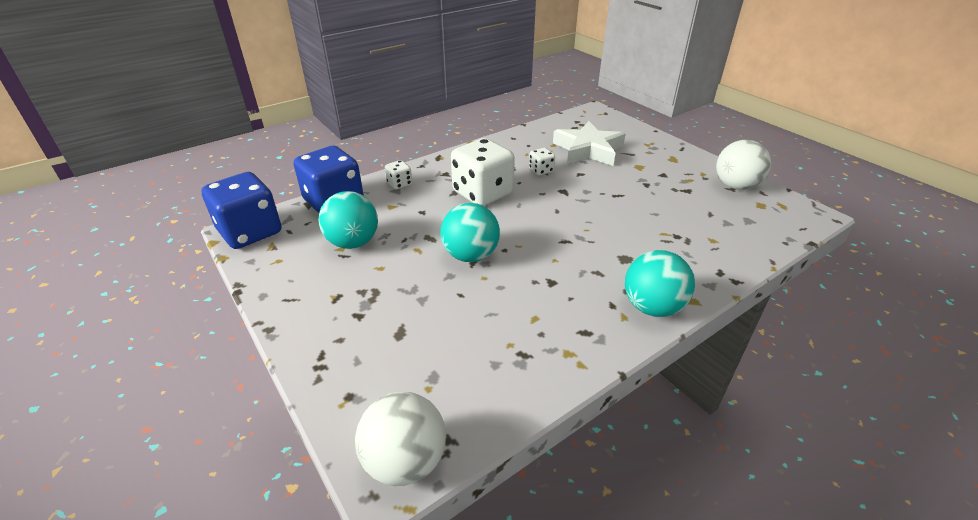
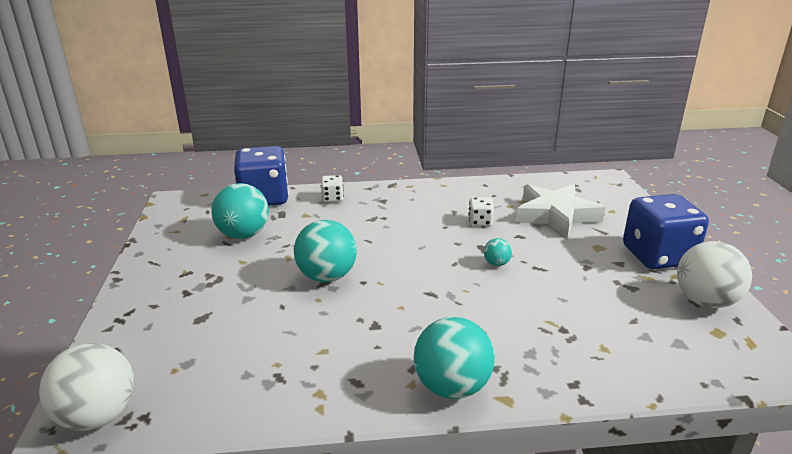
camera: 30 degrees right, 10 degrees down
(250, 232) = (180, 204): blue dice -> blue dice (658, 256)
(482, 193) = (398, 226): white dice -> none
(586, 201) = (496, 263): none -> turquoise ball

